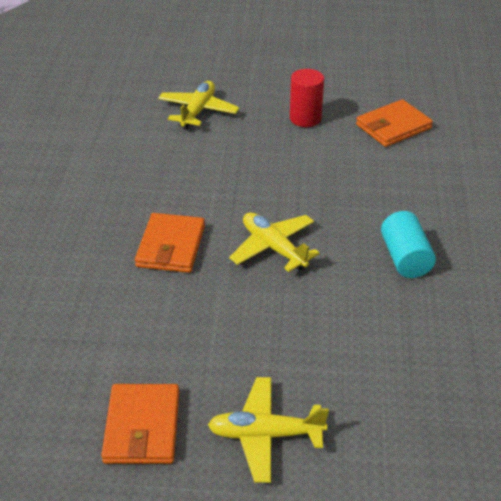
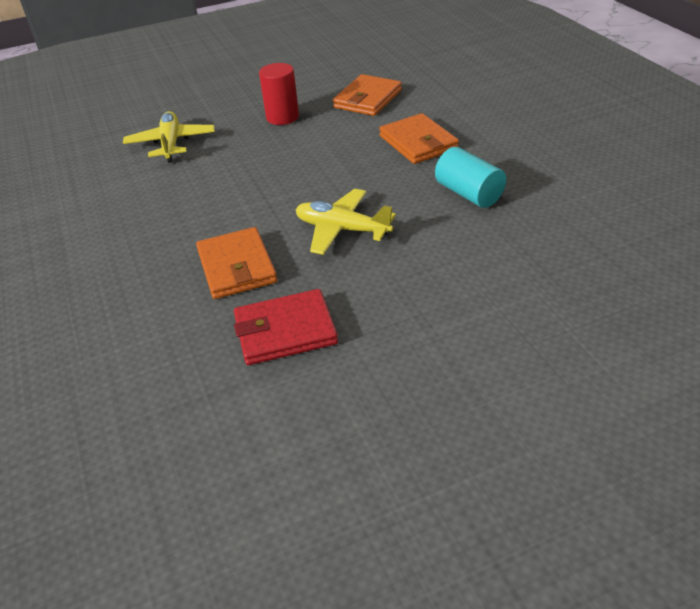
camera: 25 degrees left, 0 degrees up
(142, 427) = (345, 450): orange wallet -> orange wallet (418, 143)
(167, 316) = (285, 331): none -> red wallet
(265, 435) = (477, 397): yellow plane -> none

